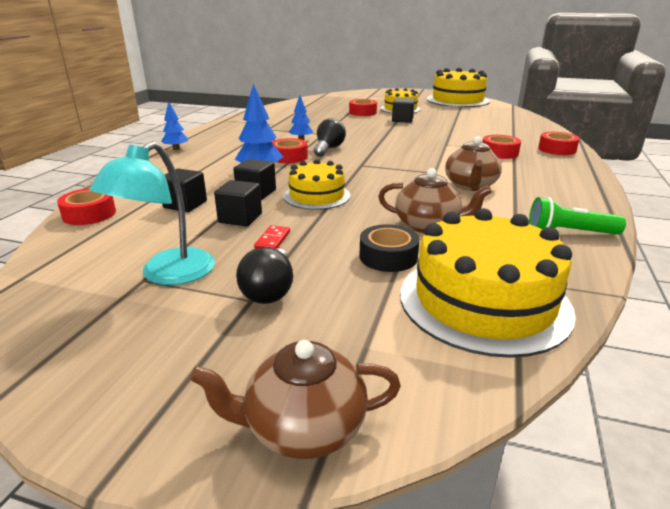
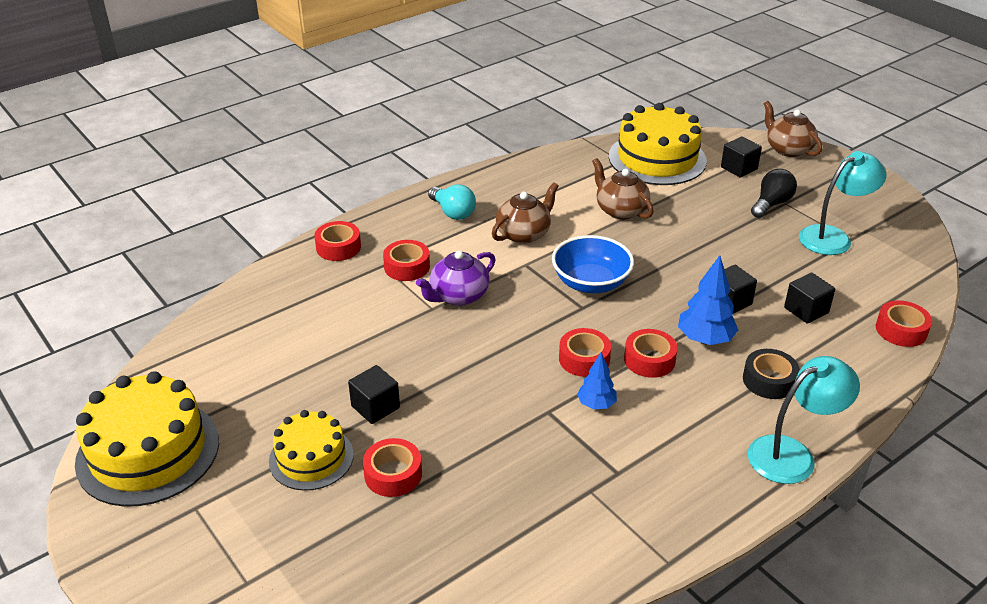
camera: 145 degrees left, 10 degrees up
(176, 149) = (792, 454): blue tree -> turquoise lamp
(240, 218) = (761, 272): black cube -> black cube (739, 168)
(272, 240) = (747, 240): red domino -> none
(303, 428) = (788, 149): brown teapot -> brown teapot turned 150 degrees counterclockwise
(317, 196) = (675, 275): yellow cake -> none
(328, 149) = (584, 359): black light bulb -> red tape
(374, 175) = (591, 283): none -> blue bowl
(388, 256) = (678, 199): black tape -> black tape (769, 380)
(443, 151) = (458, 296): none -> purple teapot
(546, 182) = (453, 212): none -> turquoise light bulb
(569, 232) = (535, 171): green flashlight -> none

